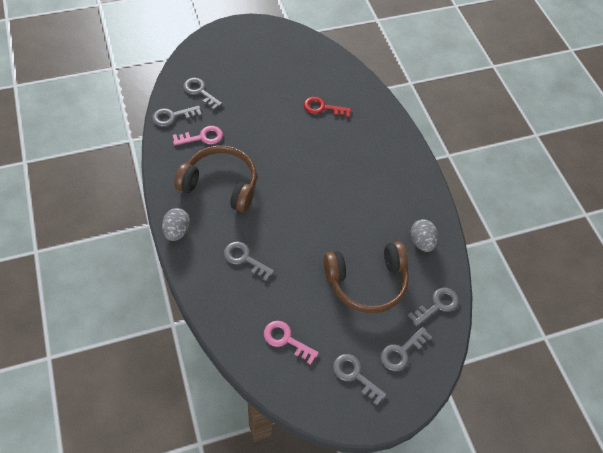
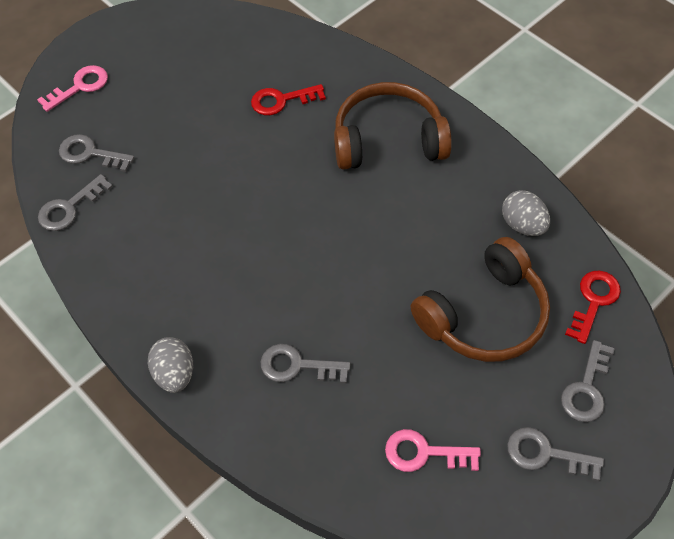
camera: 20 degrees left, 0 degrees up
(202, 137) = (132, 218): pink key -> pink key (79, 87)
(220, 184) = (199, 275): brown headphones -> brown headphones (388, 140)
(437, 305) = (593, 301): grey key -> red key

